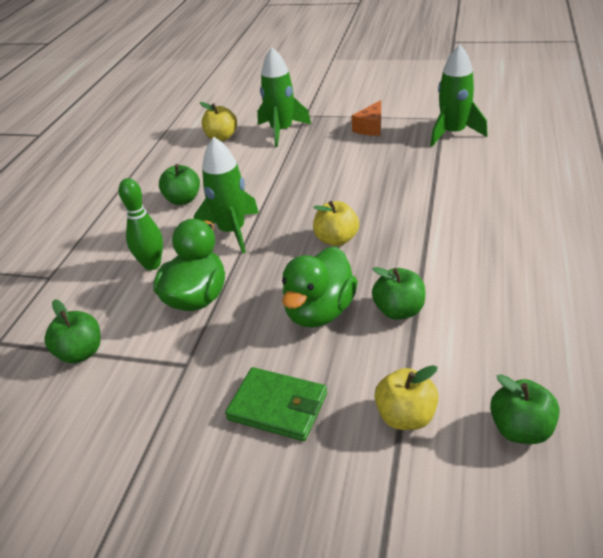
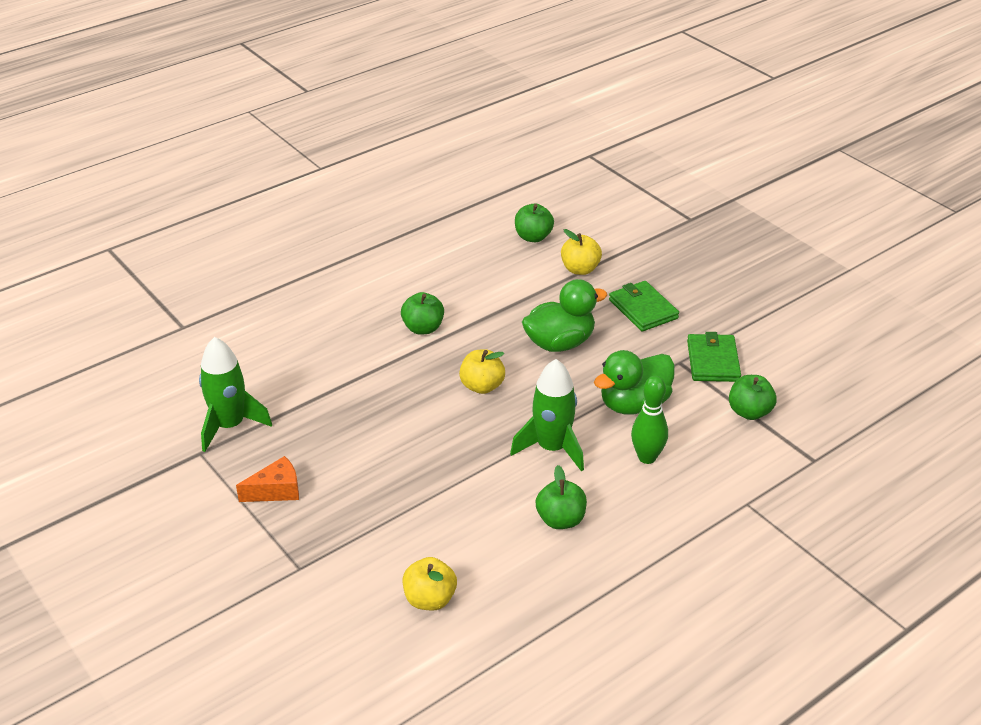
camera: 145 degrees left, 0 degrees up
(150, 387) = (713, 361): none -> green wallet
(281, 131) = (359, 557): green rocket -> none
(399, 311) = (511, 315): green apple -> green apple (423, 328)

